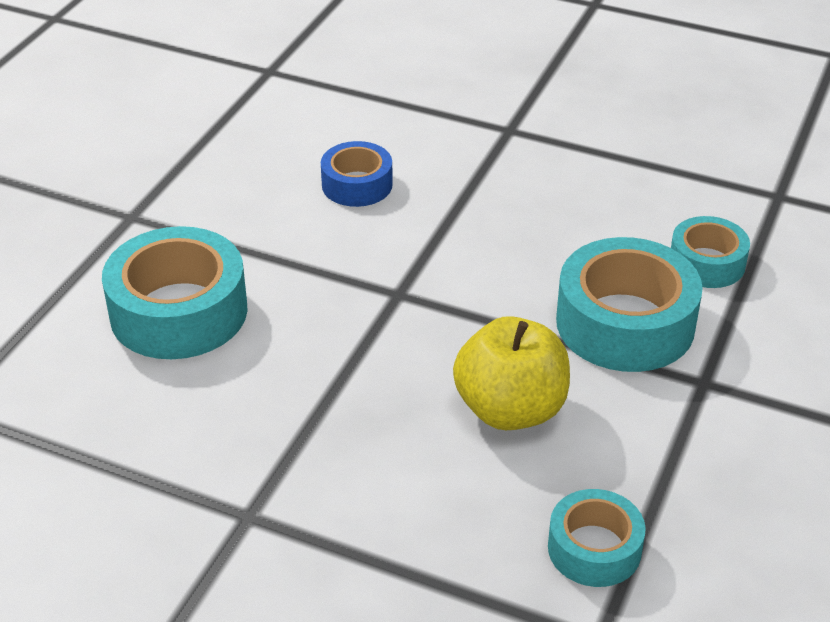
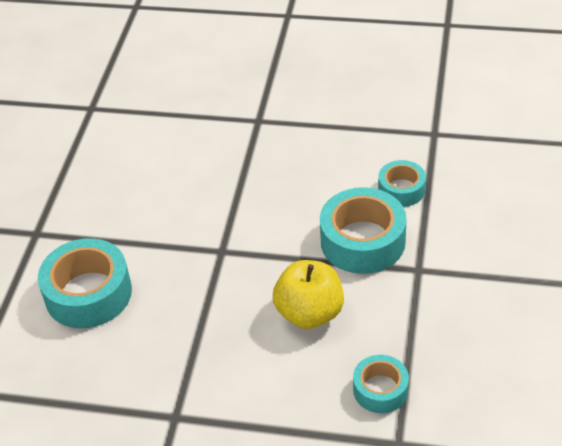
camera: 10 degrees left, 5 degrees up
(357, 185) = (173, 180): blue tape -> none

